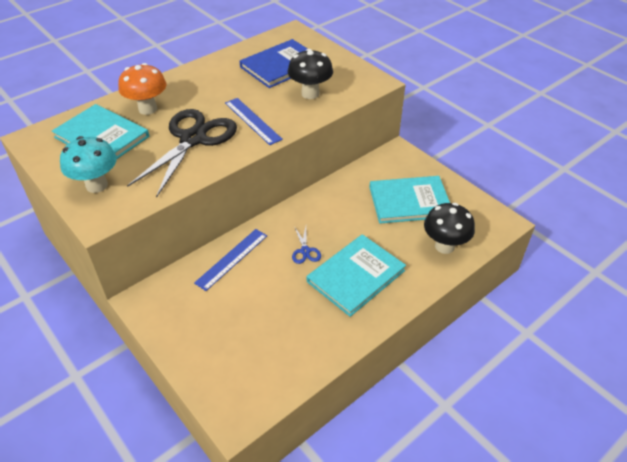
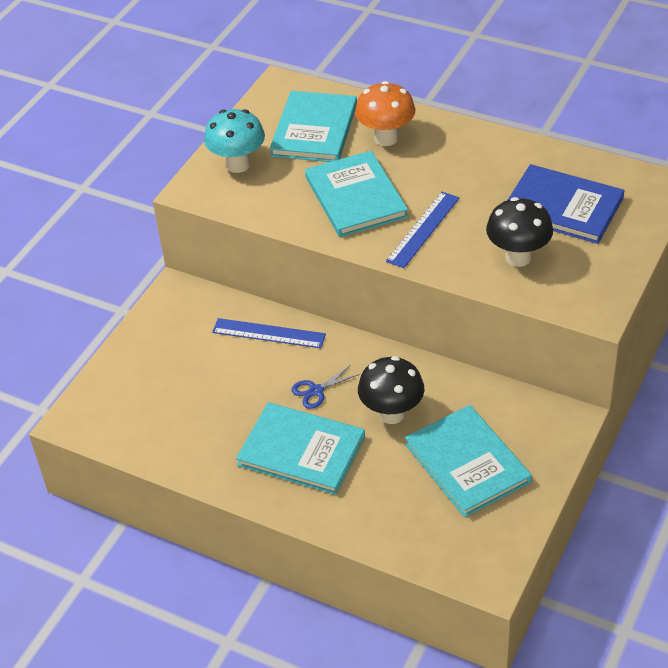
camera: 70 degrees right, 0 degrees up
(193, 139) = (355, 197): black scissors -> turquoise book
(444, 246) = (402, 524): black mushroom -> black mushroom (392, 413)

